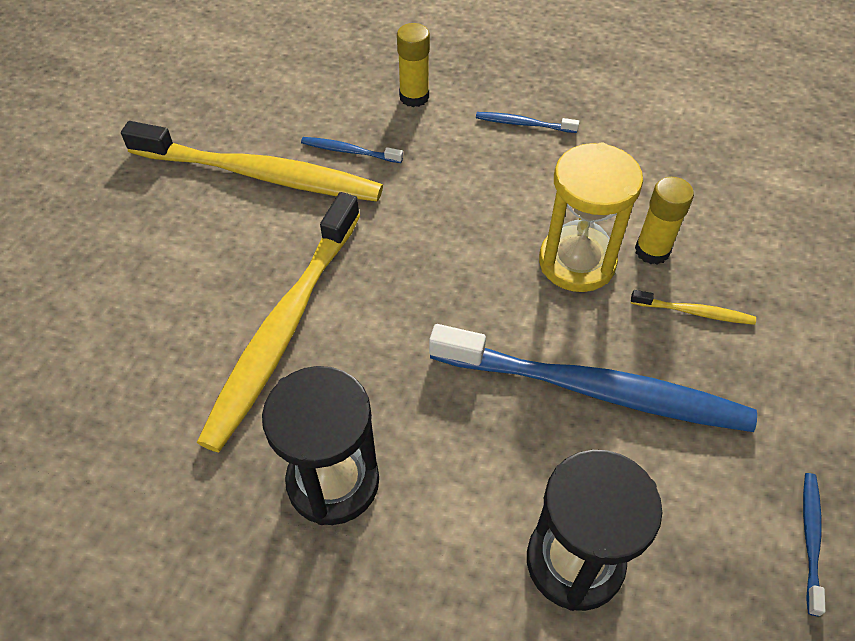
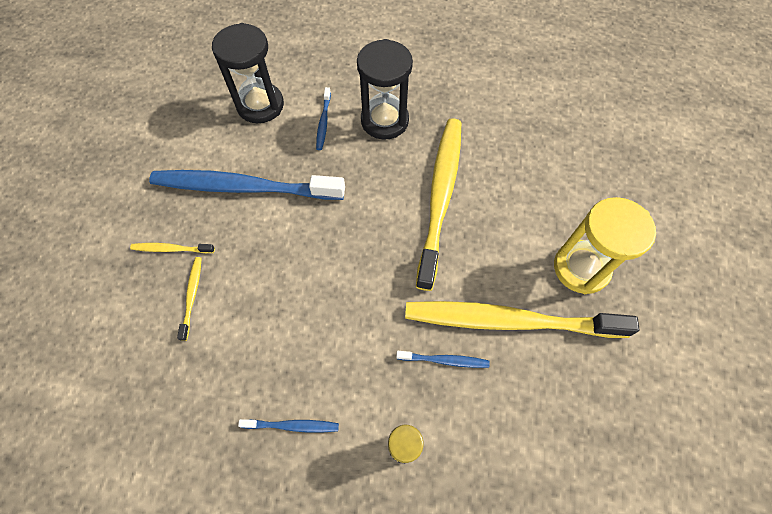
camera: 170 degrees right, 10 degrees up
(577, 262) = (250, 276): yellow hourglass -> yellow hourglass (581, 268)
(652, 251) = (192, 296): yellow glue stick -> yellow toothbrush
(810, 539) = (141, 130): blue toothbrush -> blue toothbrush (323, 122)

